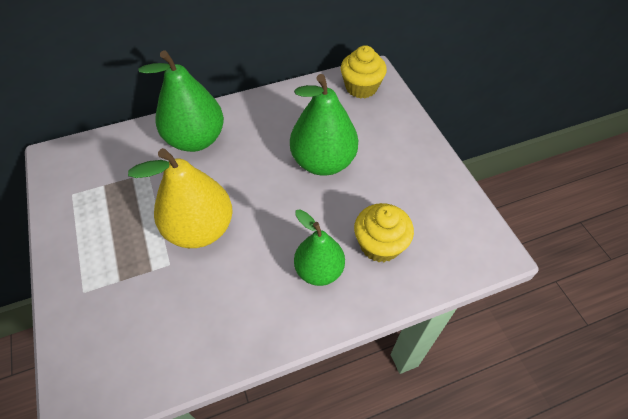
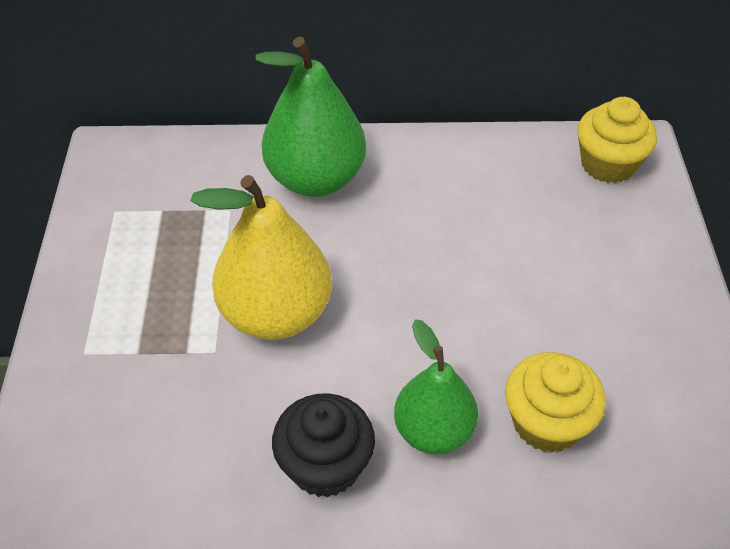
camera: 20 degrees right, 5 degrees down
(263, 312) = (325, 465): none -> black cupcake
(323, 162) = (501, 266): green pear -> none

